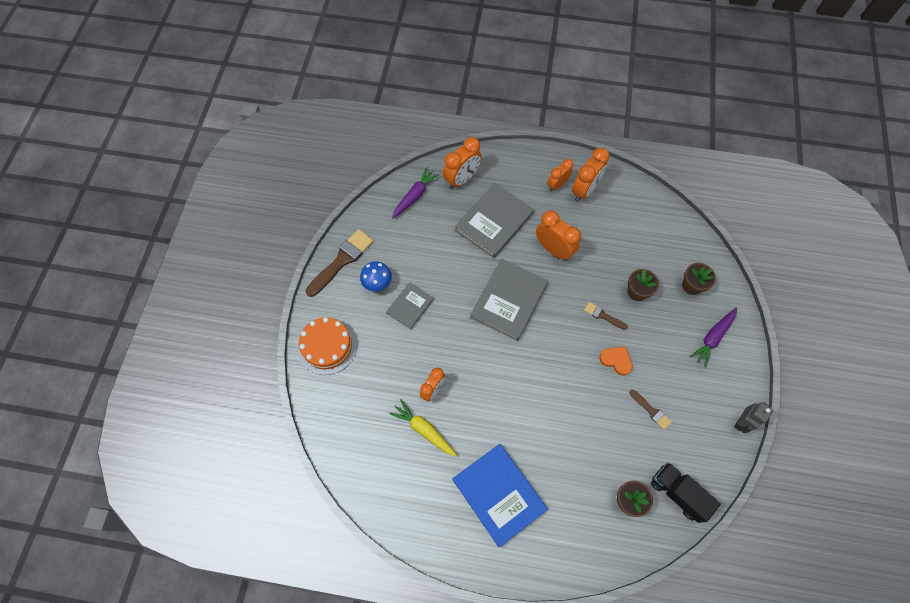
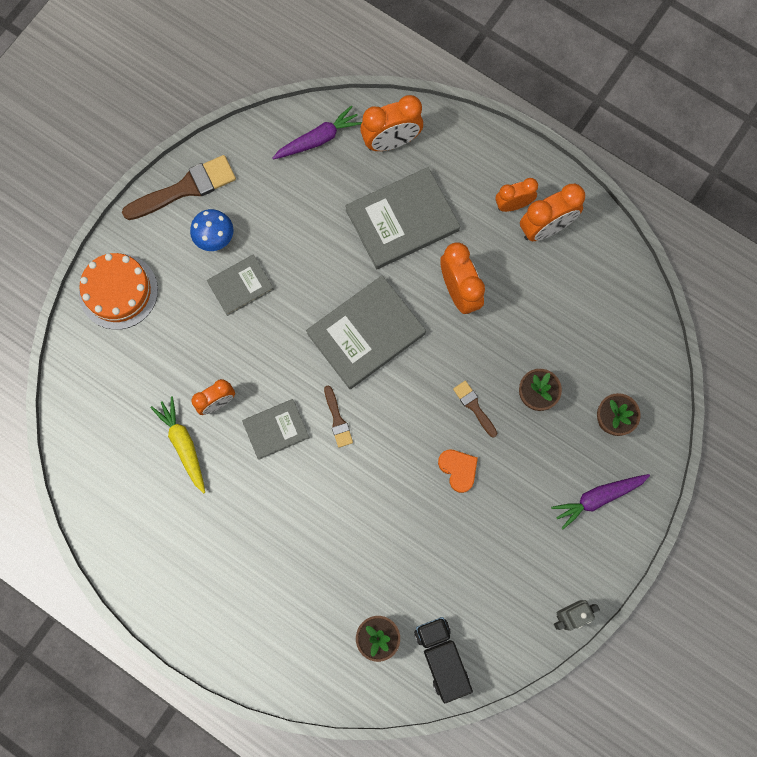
camera: 25 degrees right, 10 degrees up
(482, 389) = (276, 429): none -> grey book
(499, 494) = (232, 559): blue book -> none
(651, 411) = (466, 550): brown brush -> brown brush (337, 420)

